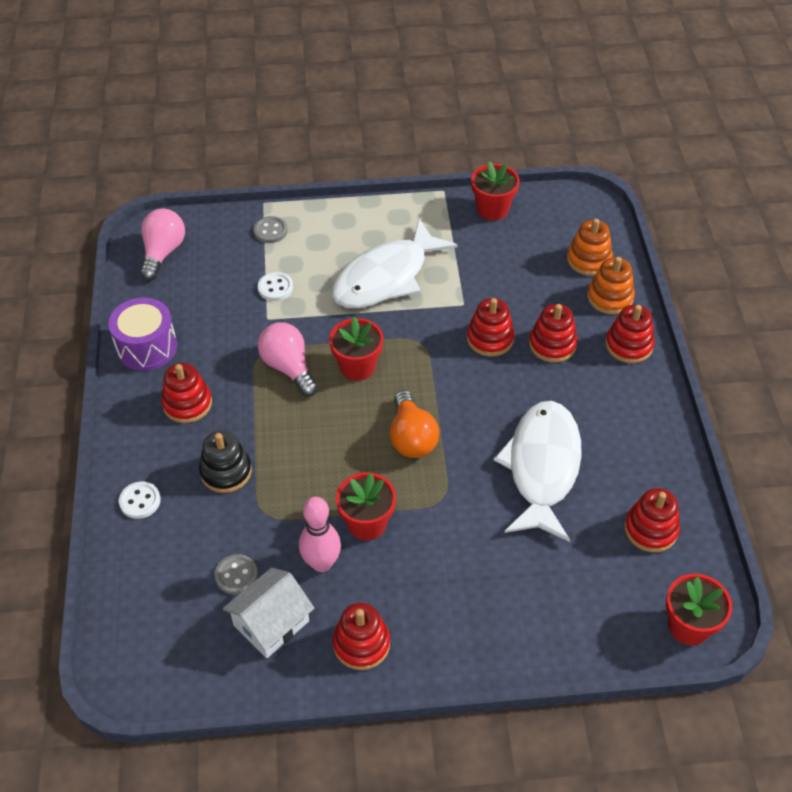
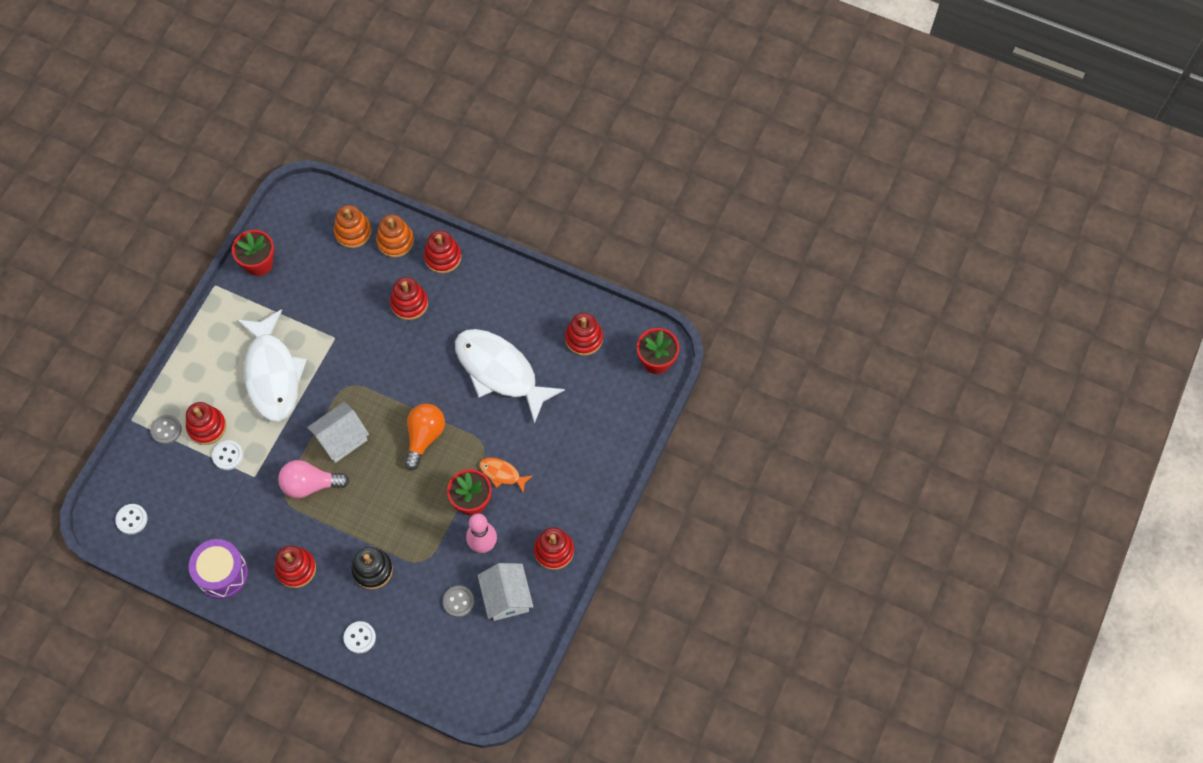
camera: 60 degrees left, 15 degrees up
(163, 252) = (132, 519): pink light bulb -> white button
(357, 367) = (341, 438): red flower pot -> white house
(411, 437) = (424, 437): orange light bulb -> orange light bulb turned 90 degrees counterclockwise
(421, 536) = (502, 474): none -> orange fish
(490, 339) = (377, 339): red stacking toy -> red stacking toy (207, 427)

